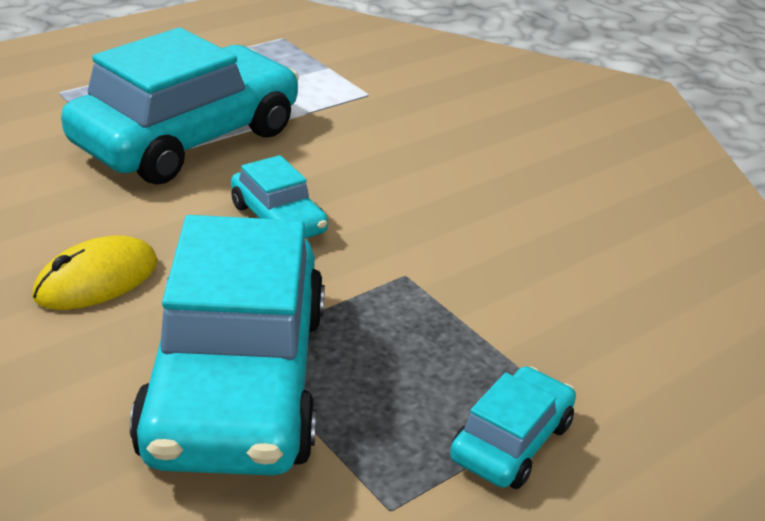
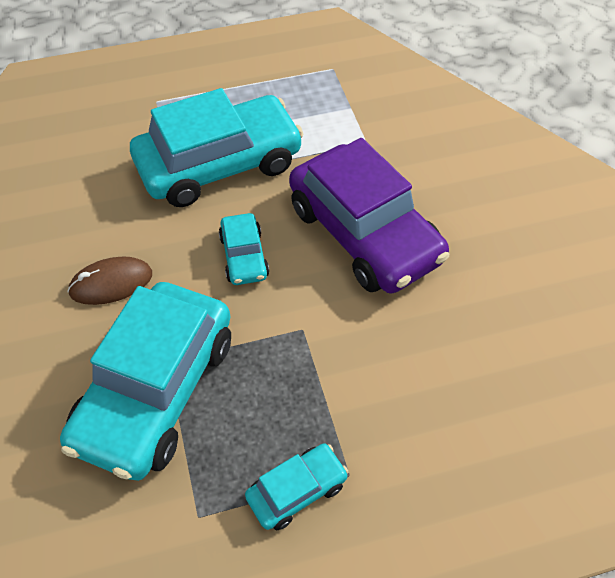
camera: 25 degrees right, 20 degrees up
(97, 280) = (111, 283): yellow mouse -> brown mouse
(422, 172) = (364, 233): none -> purple car

